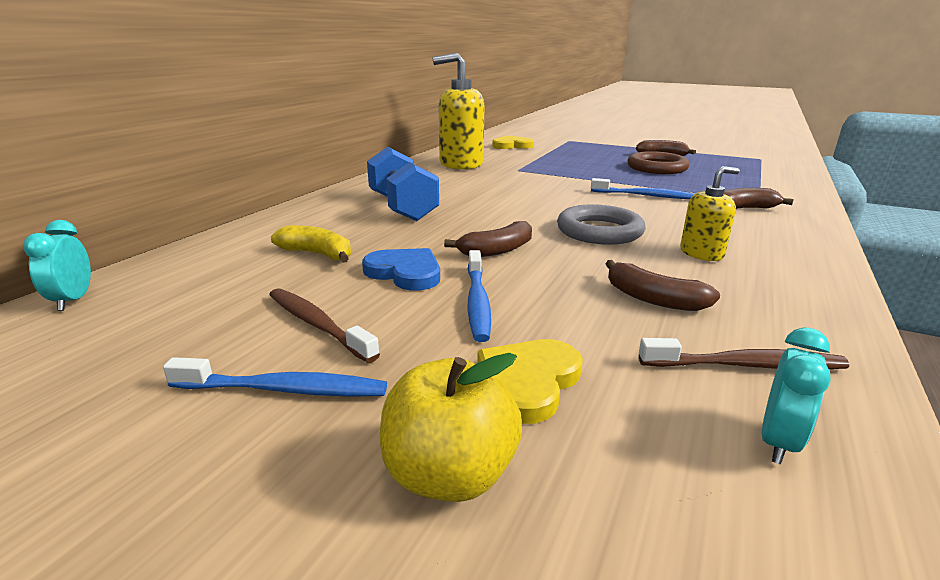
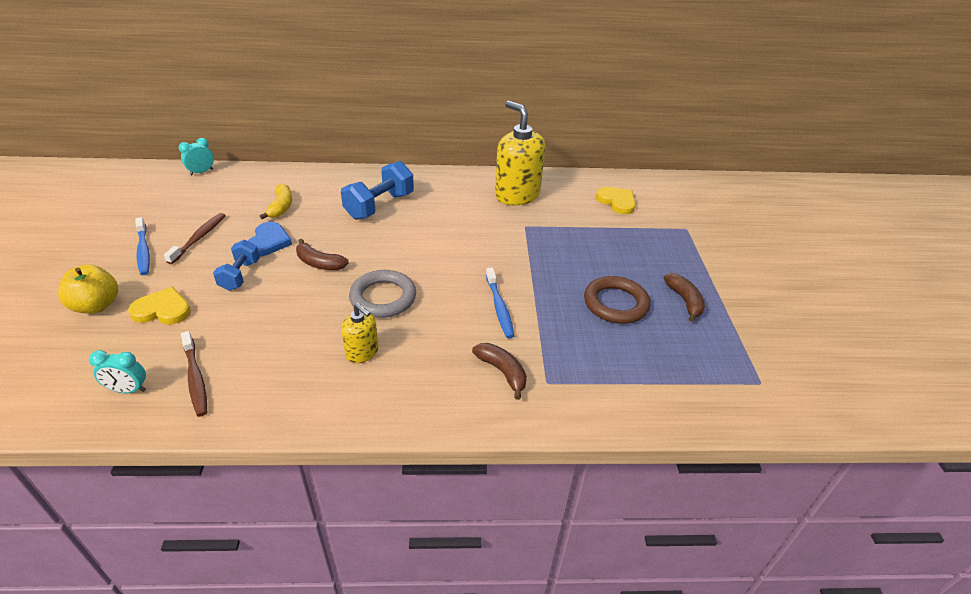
camera: 60 degrees right, 15 degrees up
(477, 302) = (240, 275): blue toothbrush -> blue dumbbell
(653, 299) = (269, 337): brown banana -> none

